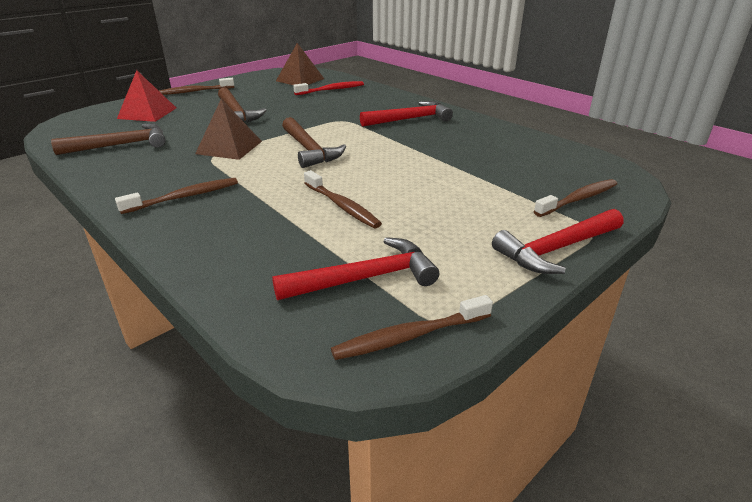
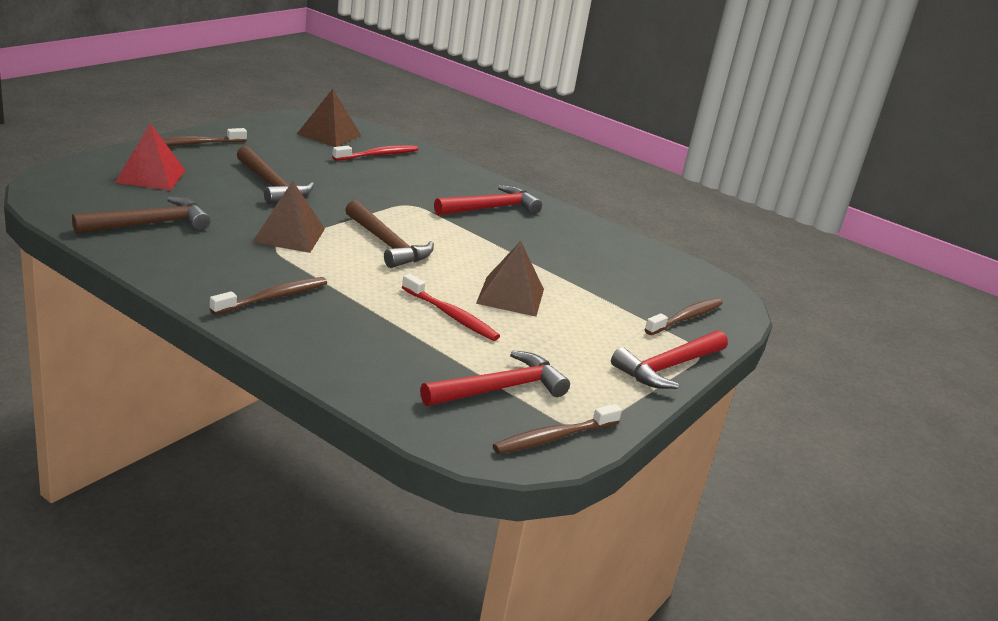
camera: 15 degrees left, 5 degrees down
(342, 206) = (451, 315): brown toothbrush -> red toothbrush
(405, 186) = (510, 296): none -> brown pyramid

